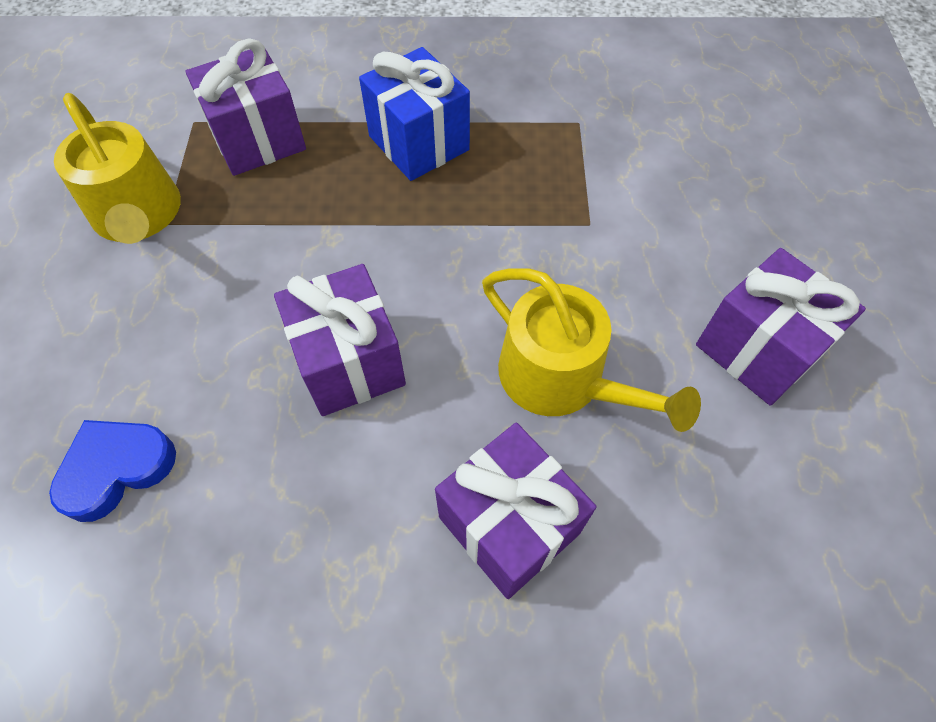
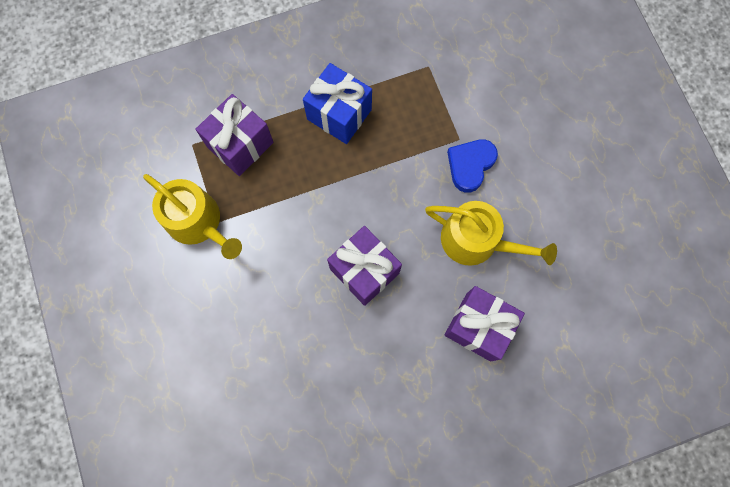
camera: 20 degrees left, 15 degrees up
(116, 469) = (275, 370): blue heart -> blue heart (470, 165)
(757, 349) = (570, 189): purple gift -> none

